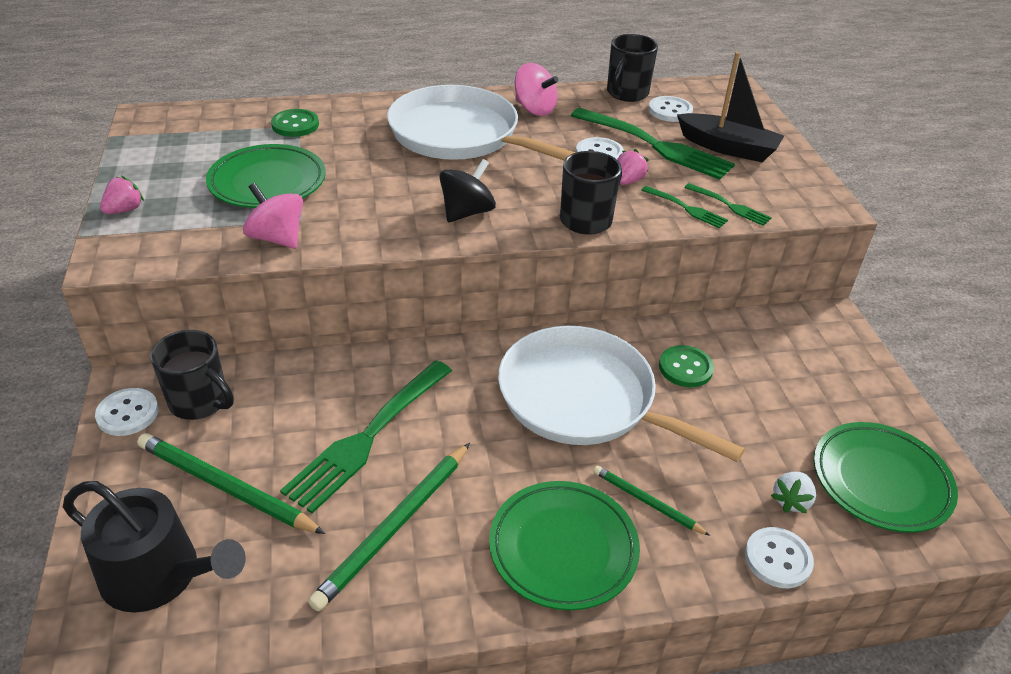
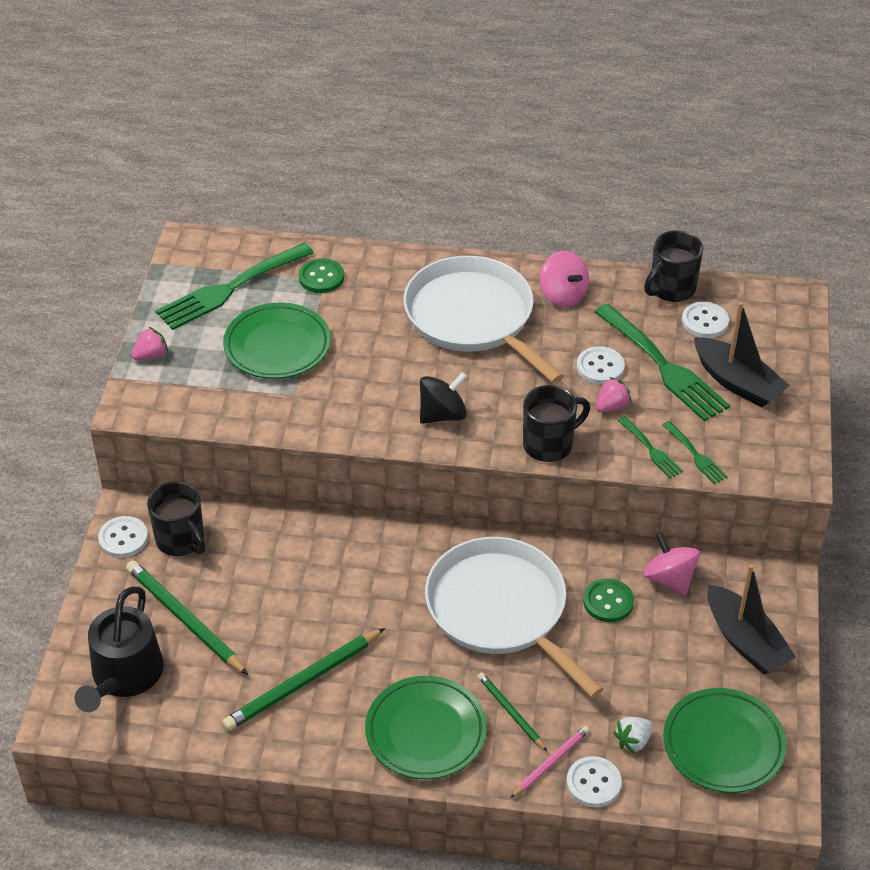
camera: 20 degrees right, 5 degrees up
(160, 575) = (124, 676): black watering can -> black watering can turned 60 degrees clockwise
(277, 238) = (269, 411): pink spinning top -> pink spinning top (669, 579)
(368, 436) = (307, 602): green fork -> green fork (231, 288)
(719, 547) = (550, 762): none -> pink pencil
(834, 376) = (745, 641): none -> black boat

